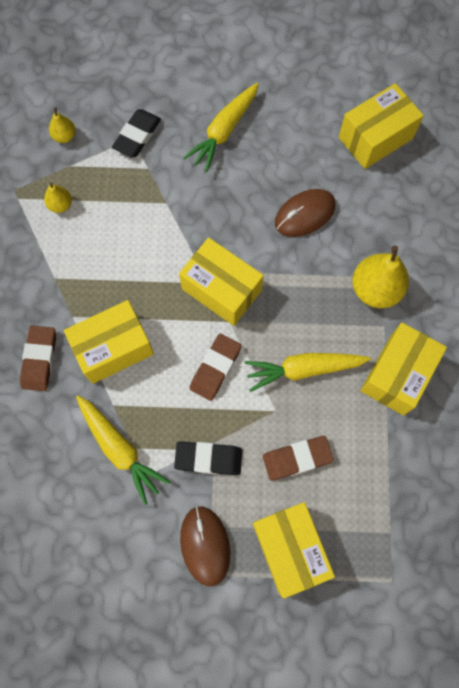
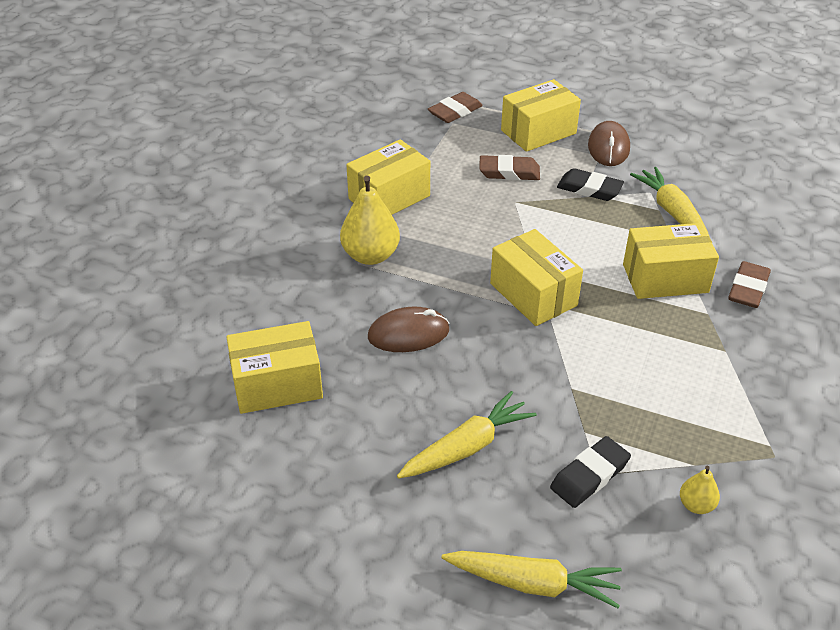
camera: 160 degrees left, 30 degrees down
(60, 205) = (711, 422): yellow pear -> none
(215, 368) = (562, 240): brown eraser -> brown eraser (455, 111)
(289, 548) = (538, 132): yellow box -> yellow box turned 60 degrees clockwise
(303, 369) = (475, 220): yellow carrot -> yellow carrot (533, 583)

